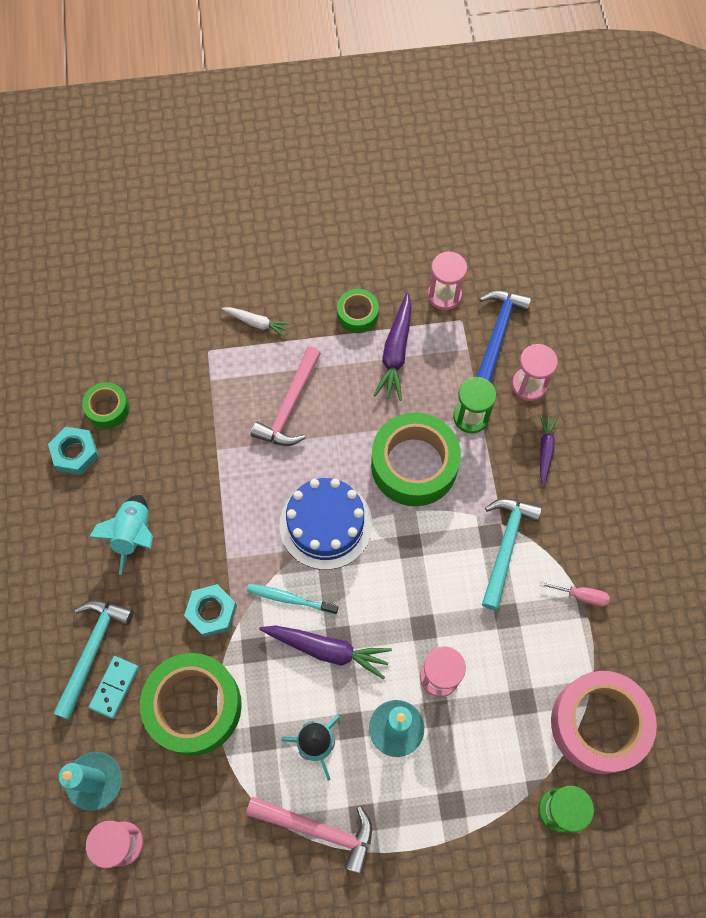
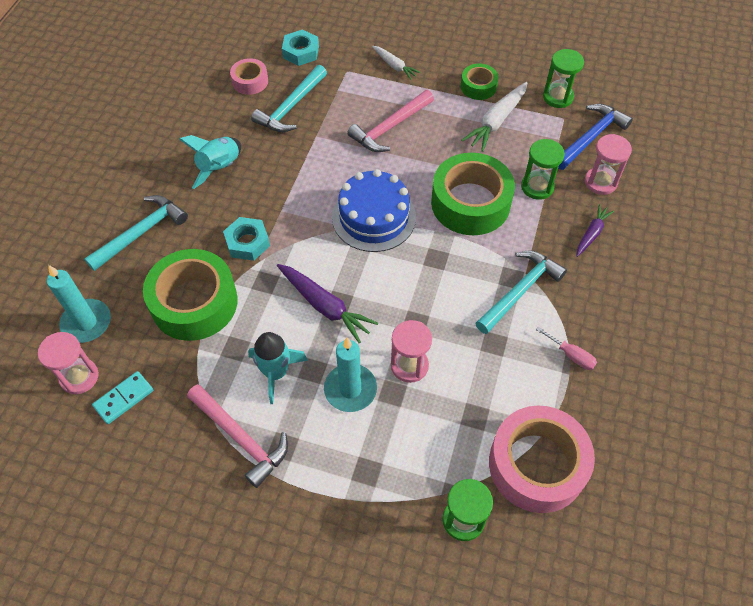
camera: 25 degrees right, 10 degrees down
(75, 453) = (209, 101): turquoise nut -> turquoise nut (301, 52)
(107, 408) = (250, 81): green tape -> pink tape
(114, 687) = (142, 264): turquoise domino -> turquoise domino (124, 398)
(170, 423) = (291, 107): none -> turquoise hammer
(290, 599) = (315, 258): turquoise toothbrush -> none
(396, 352) = (496, 121): purple carrot -> white carrot
(444, 295) = (558, 97): pink hourglass -> green hourglass

